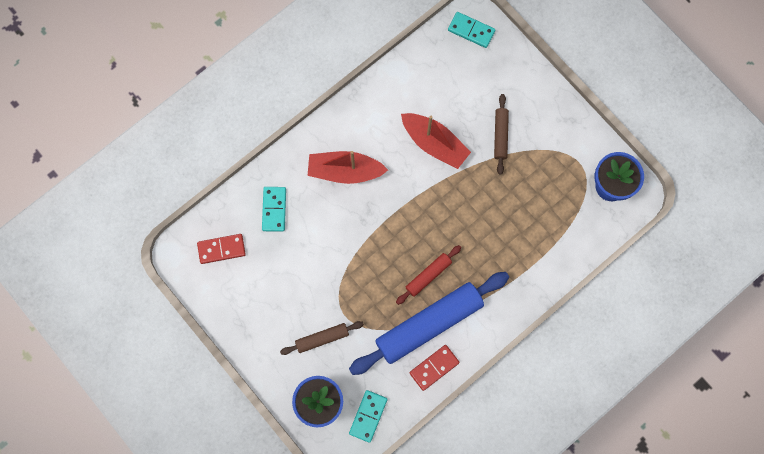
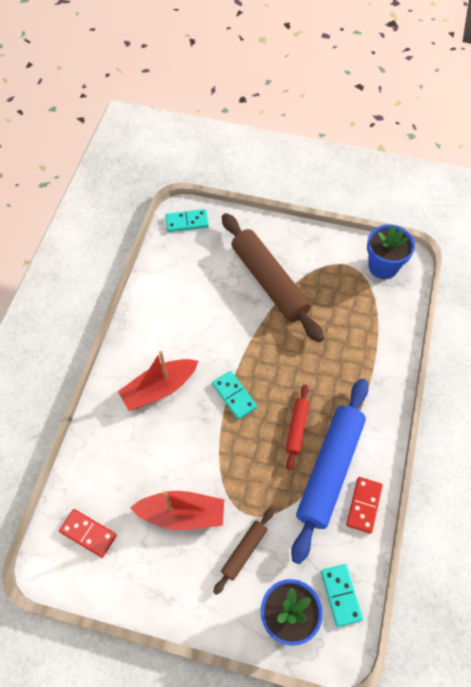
camera: 35 degrees left, 15 degrees down
(221, 249) = (88, 533): red domino -> red domino turned 75 degrees clockwise
(274, 209) = (116, 463): turquoise domino -> turquoise domino (234, 396)
(434, 143) = (220, 320): red boat -> red boat (182, 514)
(500, 135) = (269, 282): brown rolling pin -> brown rolling pin, size x2.11

